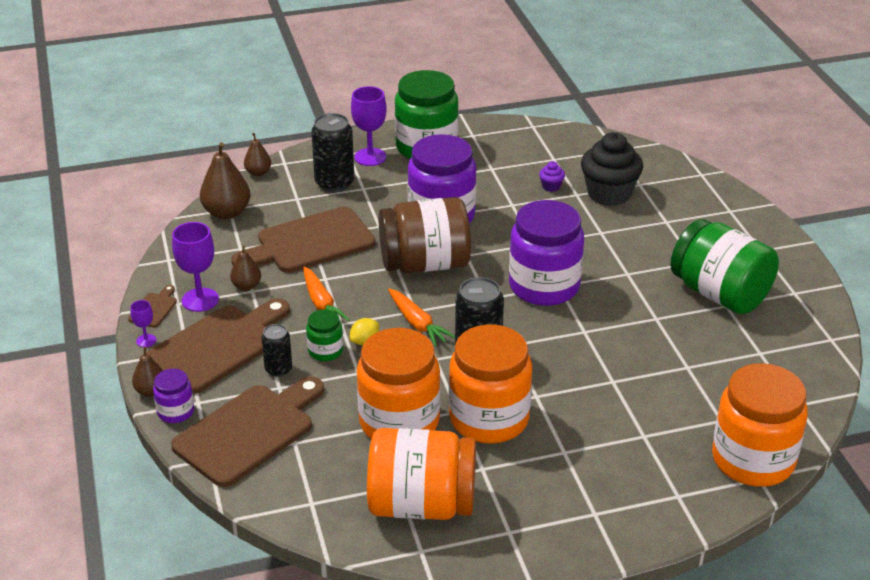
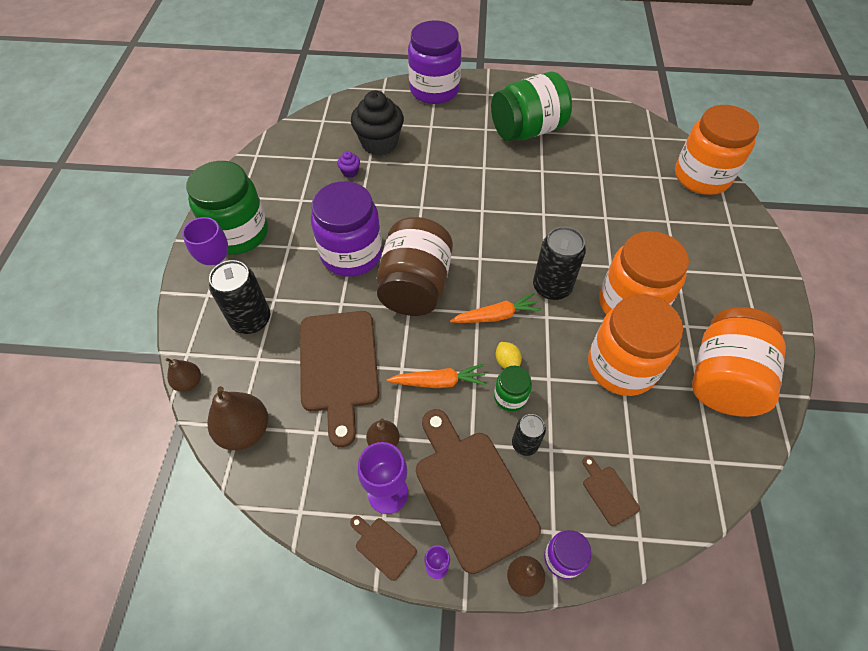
camera: 70 degrees left, 20 degrees up
(249, 431) = (608, 492): brown cutting board -> brown cutting board, size x0.43
(544, 286) = (479, 219): purple jar -> purple jar (434, 90)

